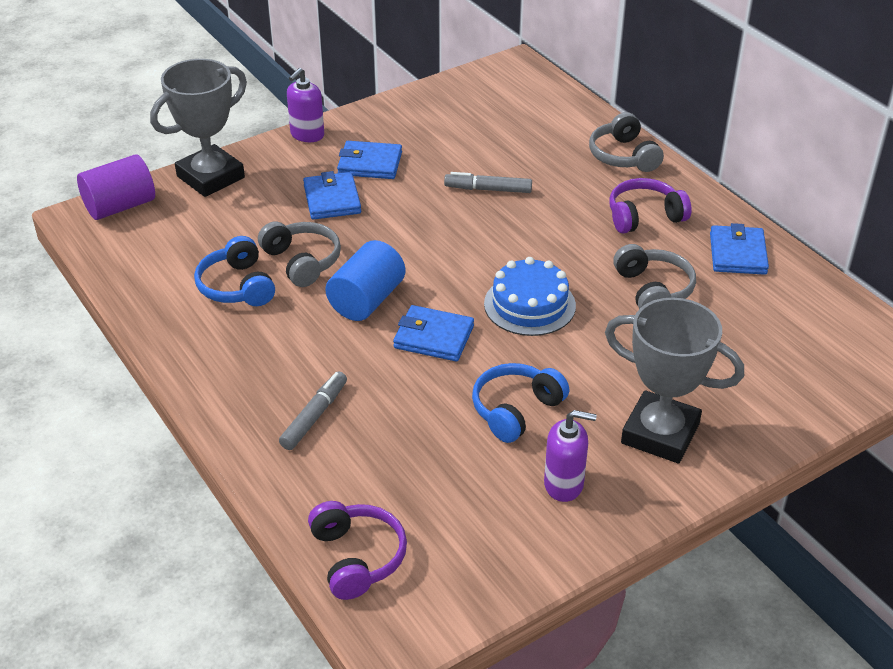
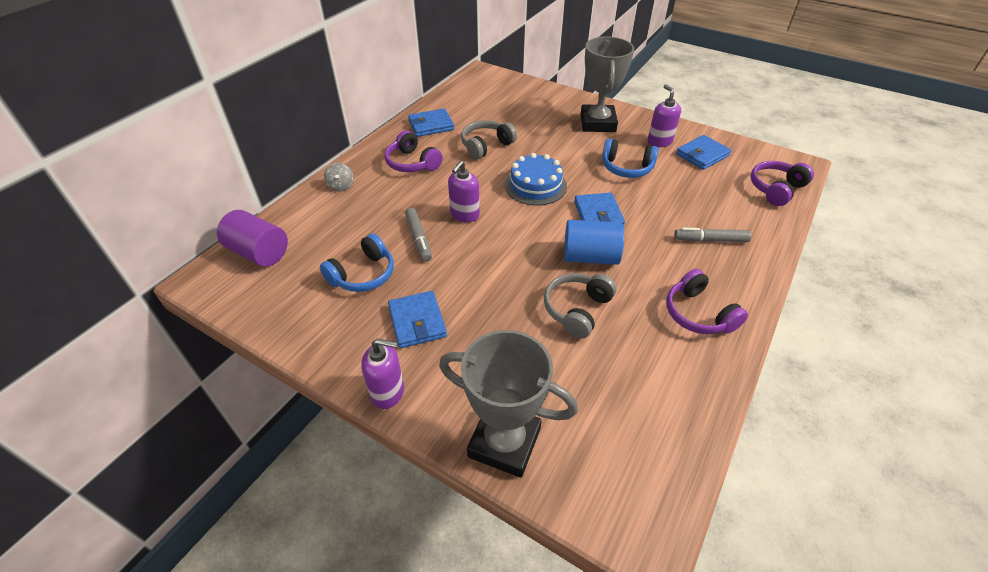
camera: 115 degrees left, 5 degrees up
(120, 206) = (604, 504): purple cylinder -> purple cylinder (259, 253)
(223, 343) = (698, 314): none -> purple headphones
(237, 286) = (636, 337): blue headphones -> blue headphones (363, 275)
(332, 199) = (485, 326): blue wallet -> blue wallet (702, 155)
(508, 230) = (464, 215): none -> purple soap dispenser
(623, 156) = (341, 186): grey headphones -> grey spinning top

